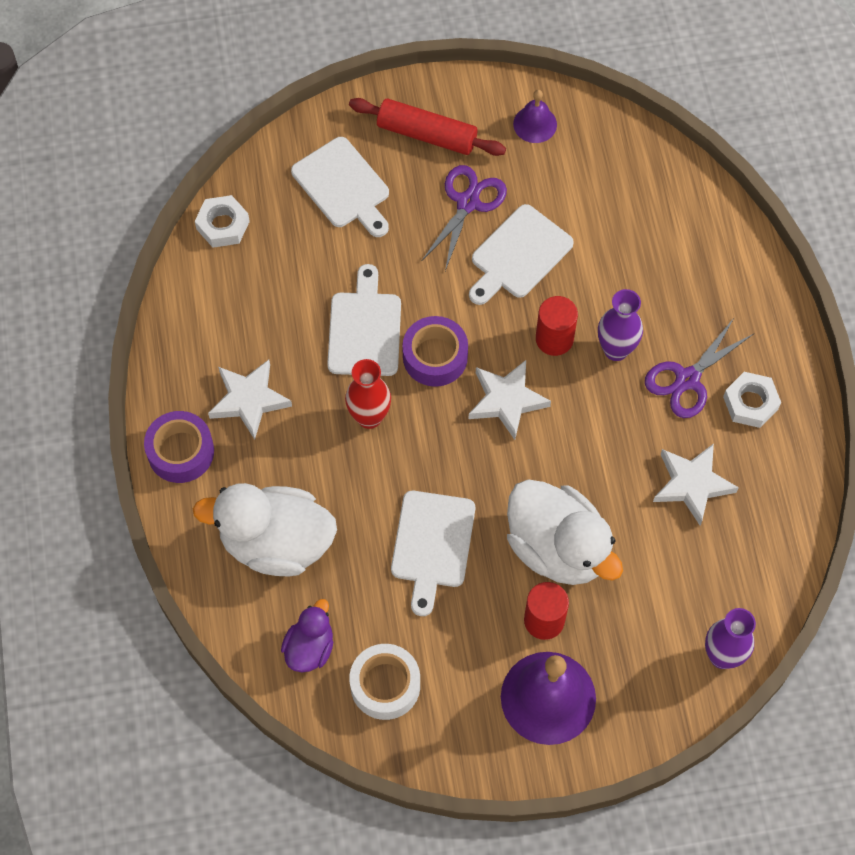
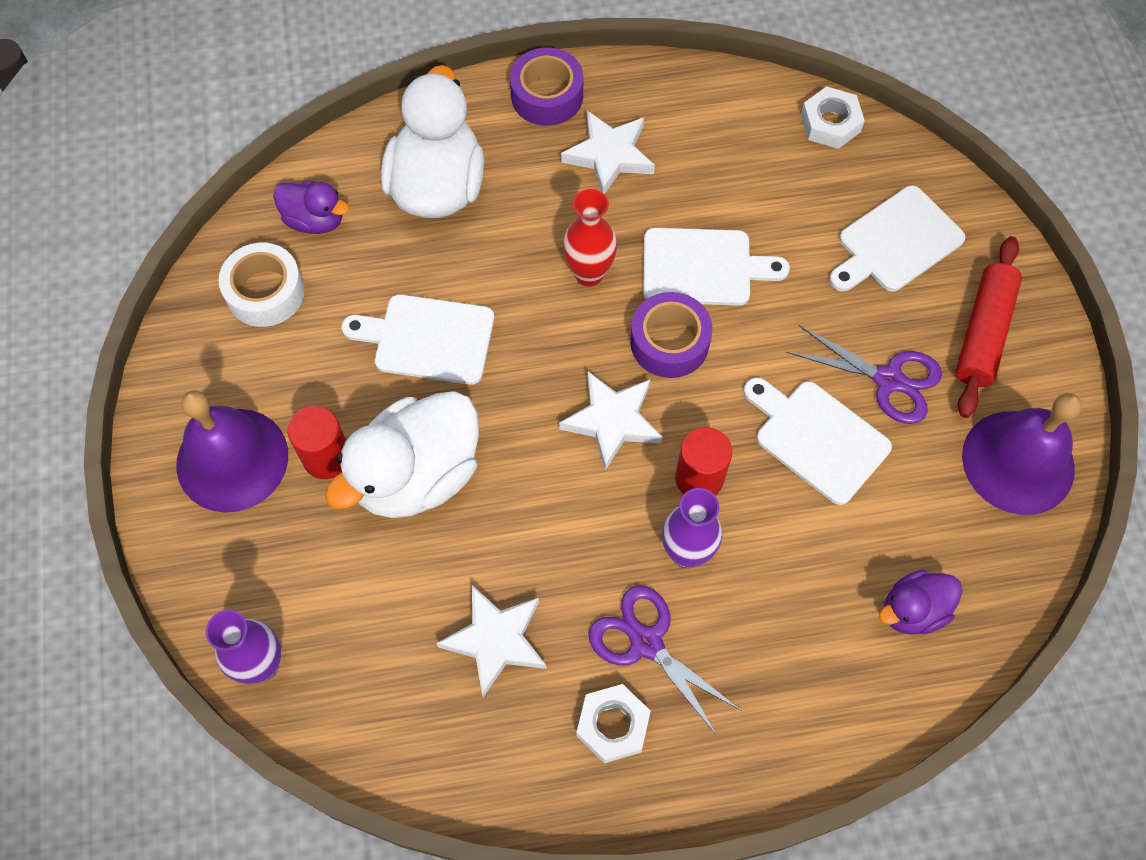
camera: 90 degrees right, 0 degrees up
(535, 124) = (1018, 462): purple bell -> purple bell, size x1.91
(653, 203) = (913, 610): none -> purple duck

